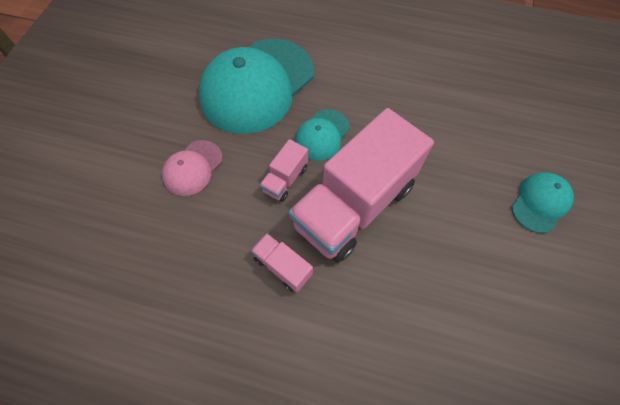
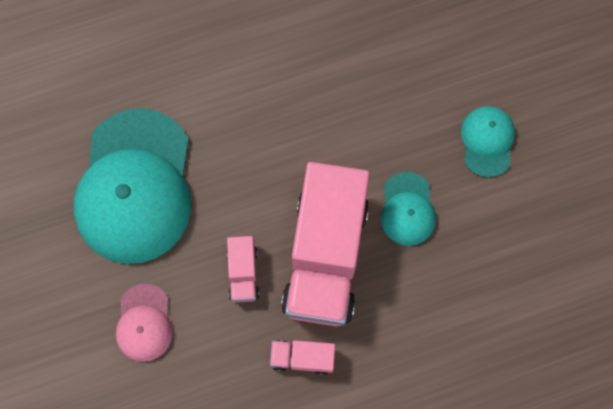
camera: 35 degrees left, 10 degrees up
(322, 135) = (245, 201): turquoise cap -> turquoise cap (407, 209)

